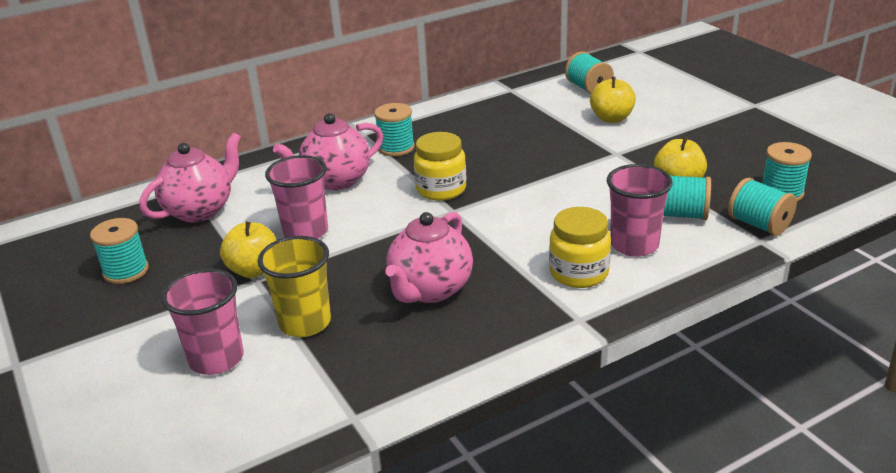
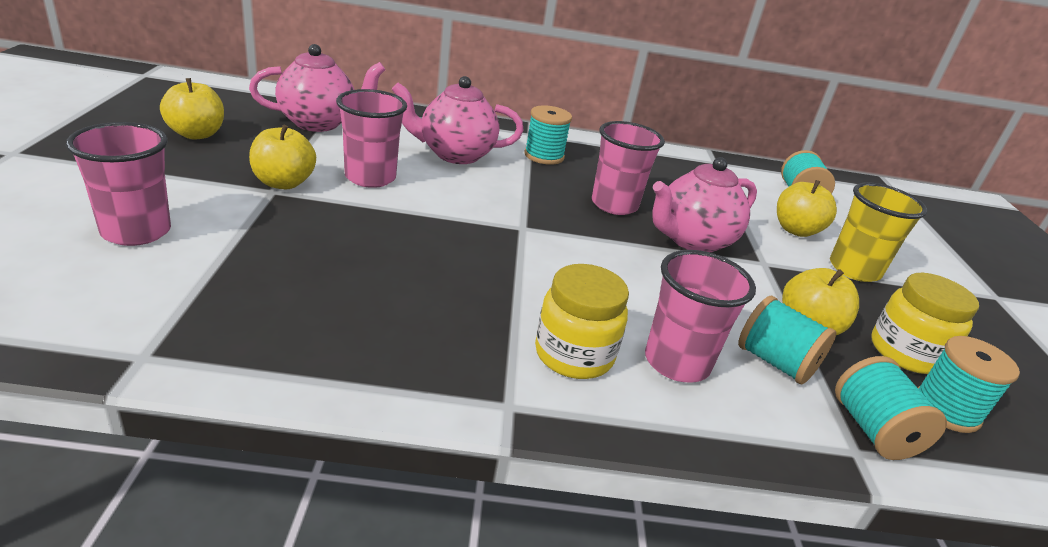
camera: 25 degrees right, 0 degrees up
(126, 271) = (196, 134): turquoise spool -> yellow apple
(305, 323) = (250, 245): yellow cup -> yellow cup (854, 269)
(430, 290) = (399, 282): pink teapot -> pink teapot (692, 241)
(441, 189) = (537, 205): yellow jar -> yellow jar (905, 353)
(487, 161) = (614, 205): none -> pink cup

